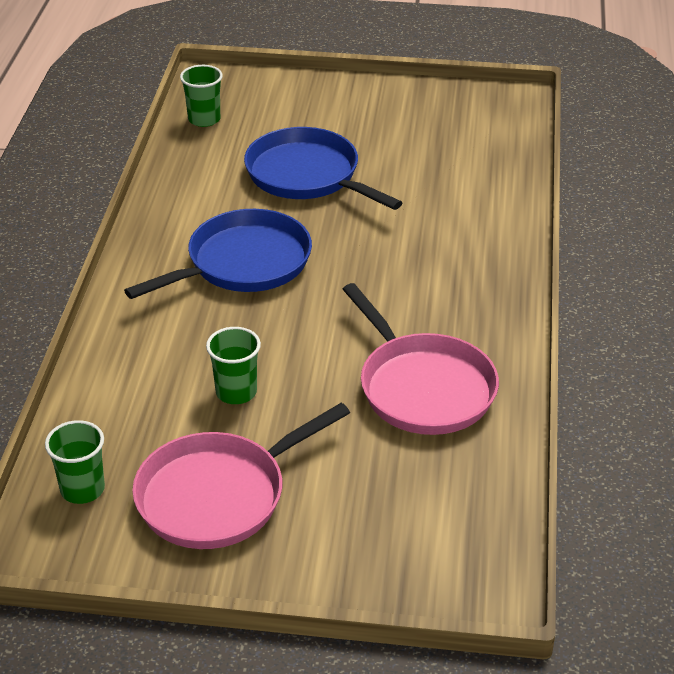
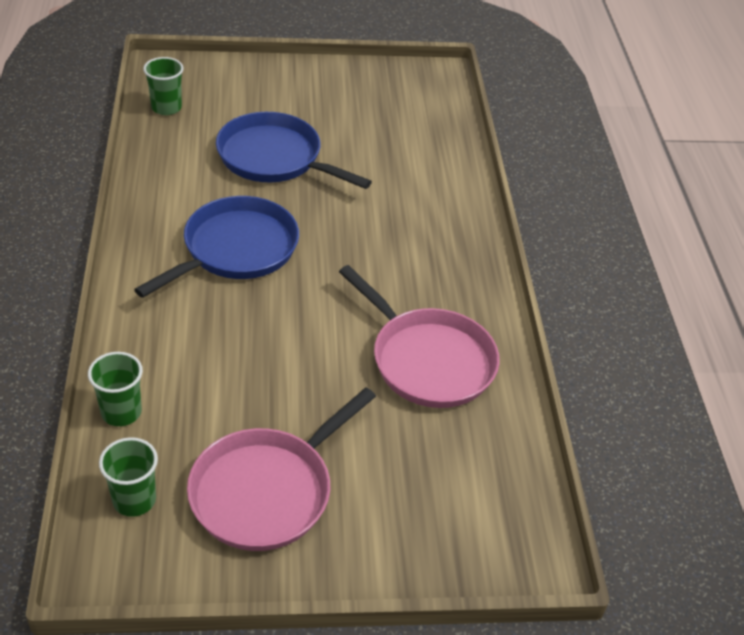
camera: 15 degrees left, 5 degrees up
(236, 392) = (259, 382): green cup -> green cup (121, 412)

